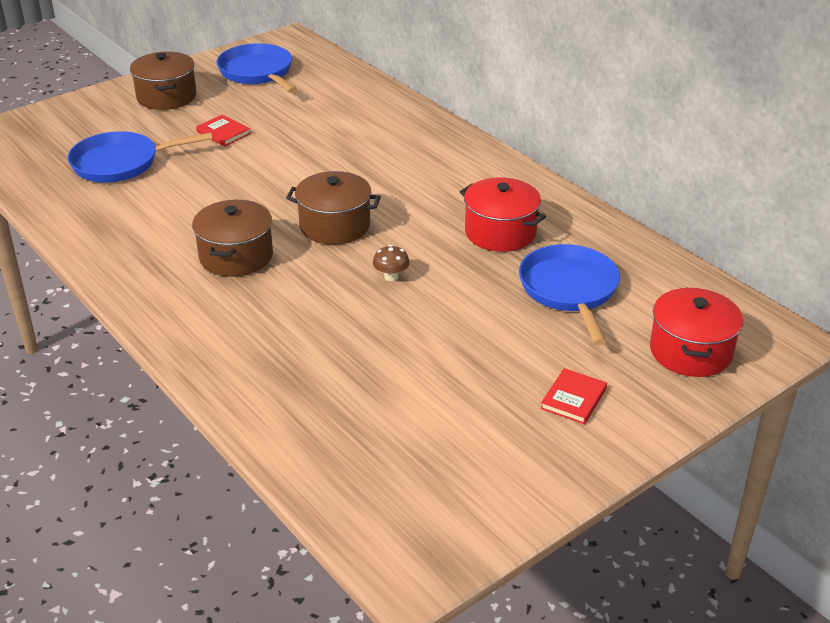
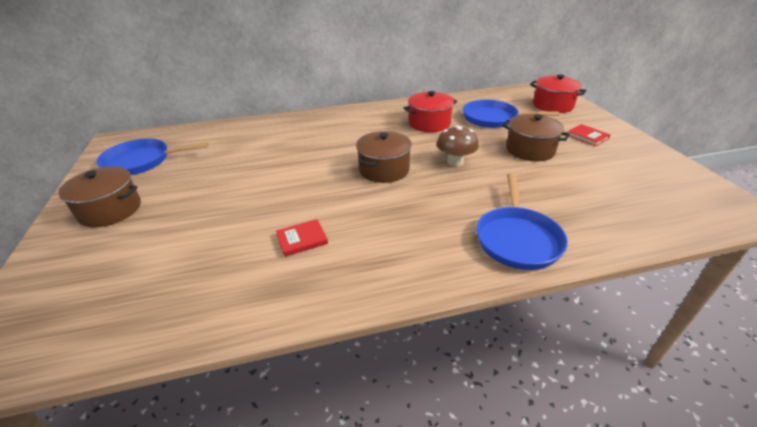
camera: 65 degrees left, 0 degrees up
(121, 163) = (191, 256): blue pan -> blue pan (517, 238)
(223, 133) = (210, 192): red book -> red book (302, 239)
(236, 256) = (394, 216): brown pot -> brown pot (530, 150)
(391, 276) = (455, 162): brown mushroom -> brown mushroom, size x1.68

